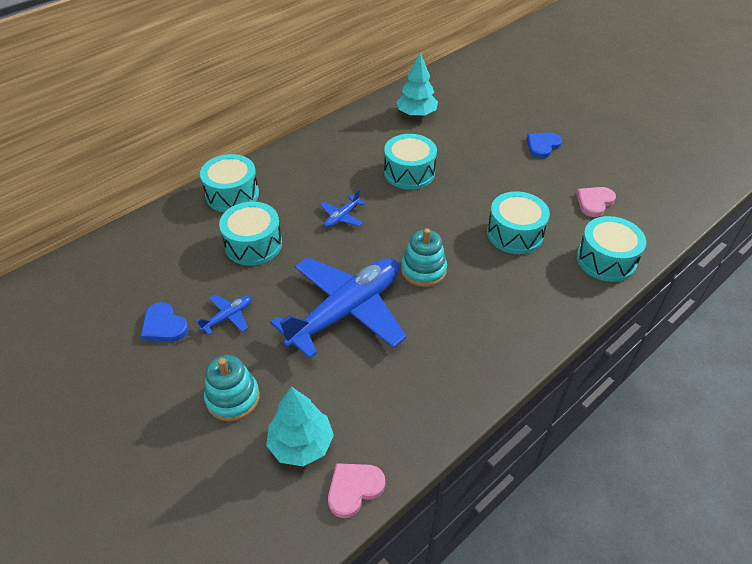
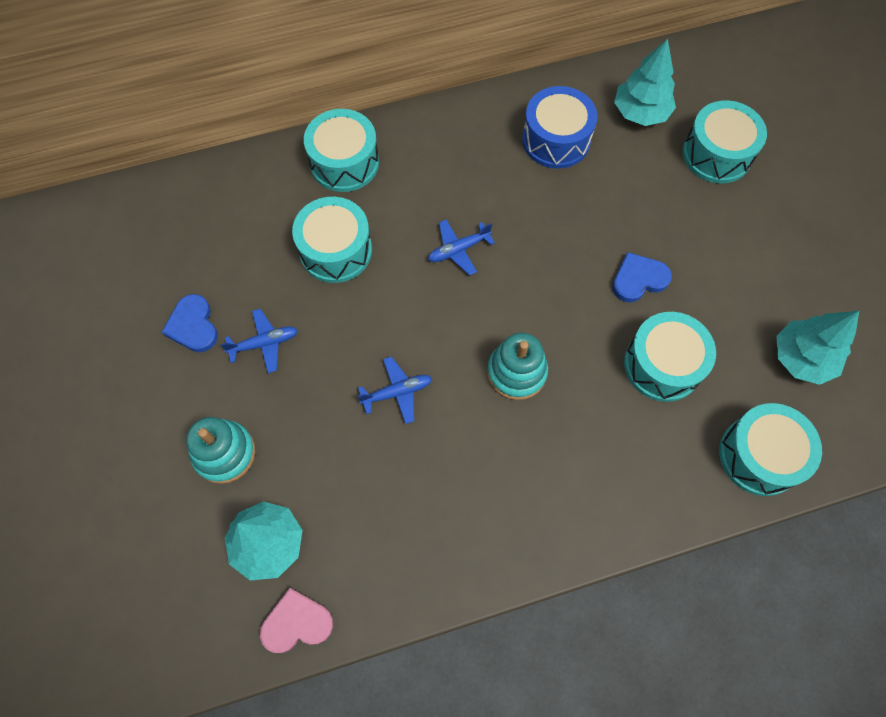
camera: 25 degrees right, 20 degrees up
(346, 311) = (397, 392): blue plane -> blue plane, size x0.40
(371, 142) = (556, 140): none -> blue drum
(409, 173) = (578, 211): turquoise drum -> turquoise drum (716, 154)
(542, 146) = (786, 234): blue heart -> blue heart (638, 279)
(594, 202) = (801, 358): pink heart -> turquoise tree

